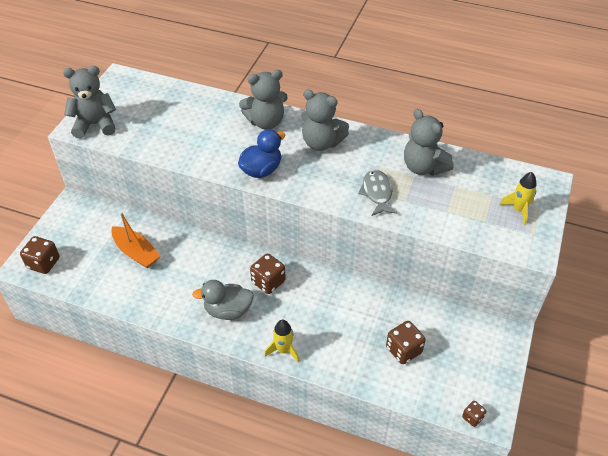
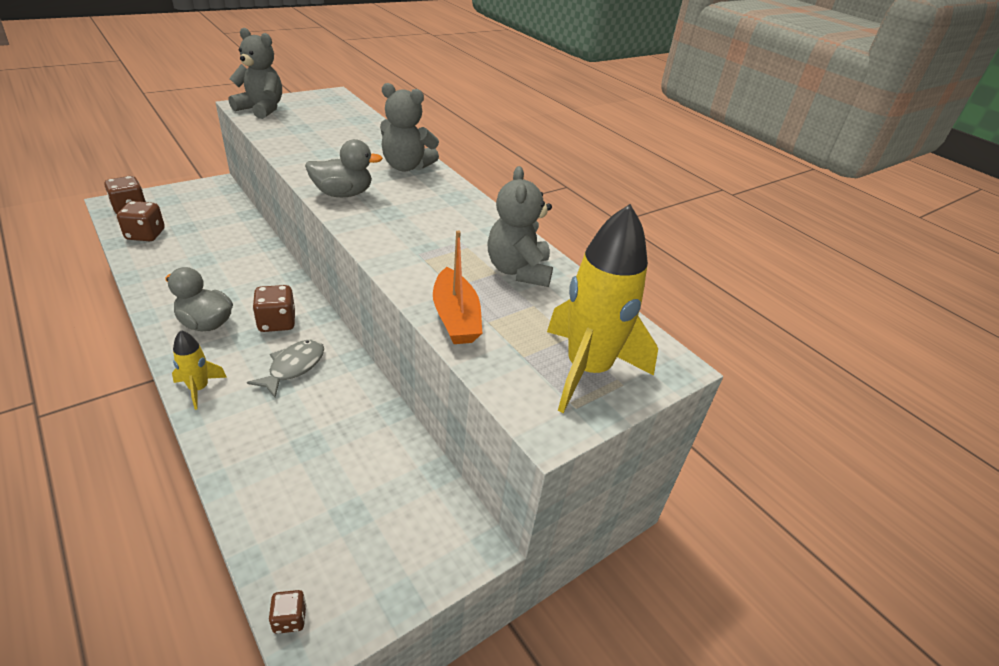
camera: 30 degrees right, 10 degrees down
(136, 252) = (206, 238): orange boat -> orange boat (455, 317)
(261, 170) = (343, 194): blue duck -> grey duck
(321, 143) = (436, 203): grey teddy bear -> none
(377, 193) = (430, 265): grey fish -> grey fish (293, 367)
(403, 350) = (317, 474): brown dice -> brown dice (145, 235)
(518, 210) = (587, 370): yellow rocket -> yellow rocket, size x2.04

